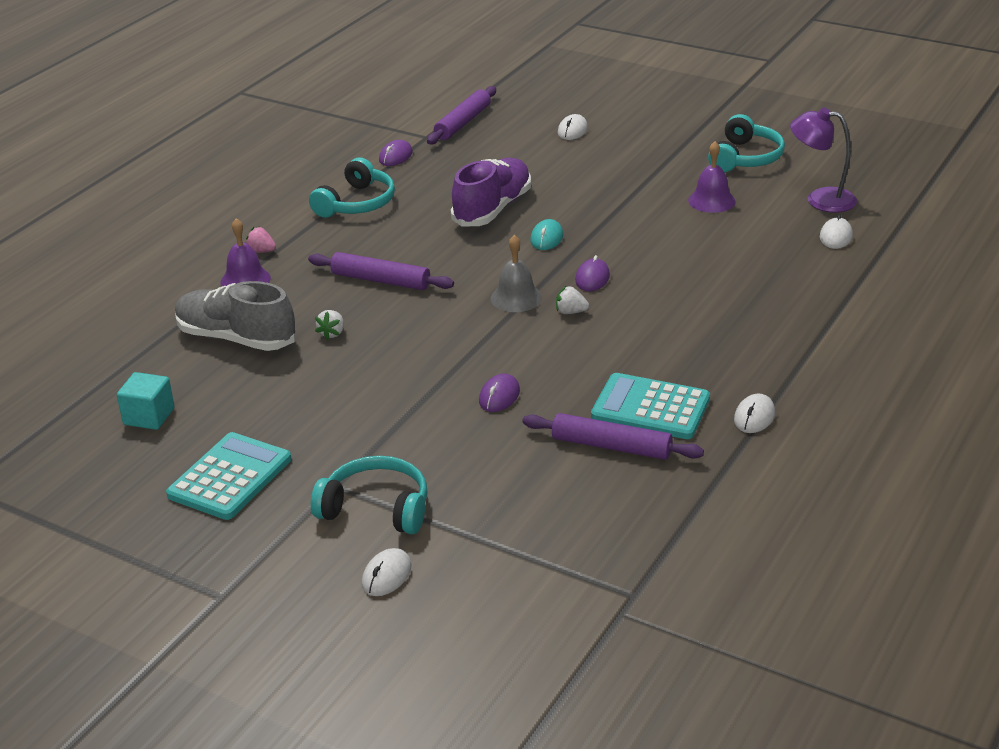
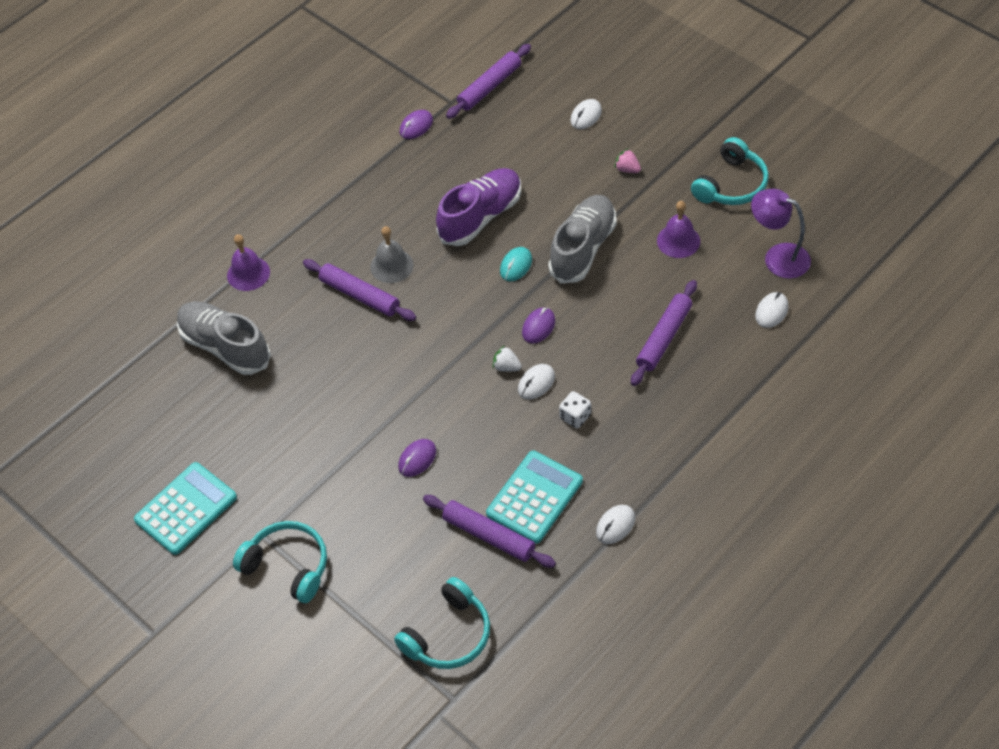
camera: 15 degrees right, 20 degrees up
(149, 417) = (138, 427): turquoise cube -> none
(261, 251) = (269, 238): pink strawberry -> pink strawberry (627, 169)
(332, 333) = (303, 355): white strawberry -> none
(357, 203) = (365, 187): turquoise headphones -> turquoise headphones (448, 635)
(386, 575) = (277, 639): white mouse -> white mouse (536, 383)
(516, 298) = (466, 340): grey bell -> grey bell (391, 266)
(613, 218) = (583, 248): none -> grey shoe
(650, 408) = (534, 497): turquoise calculator -> turquoise calculator turned 90 degrees clockwise
(665, 339) = (575, 417): none -> white dice
(732, 269) = (663, 338): none -> purple rolling pin

